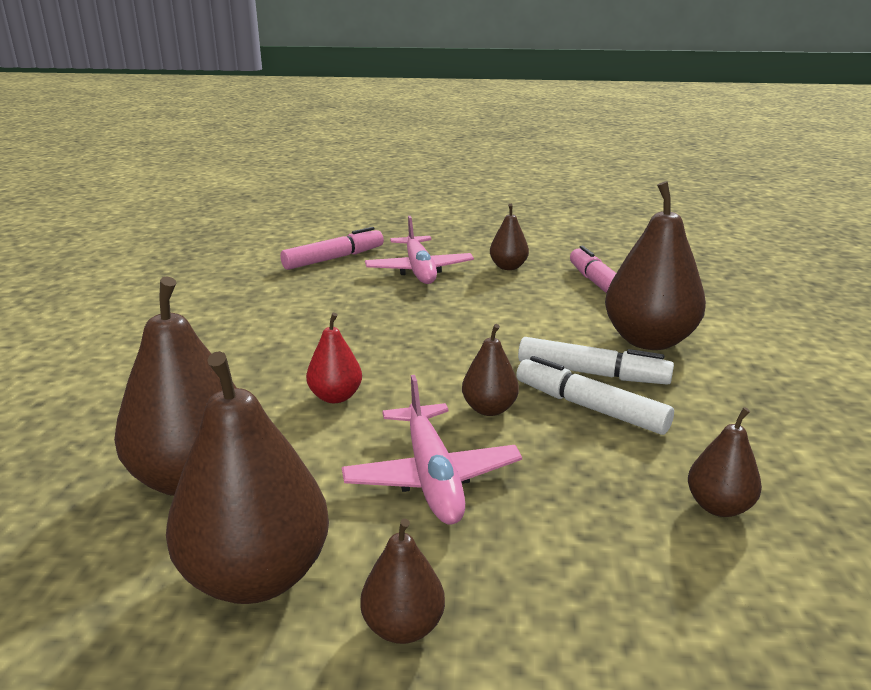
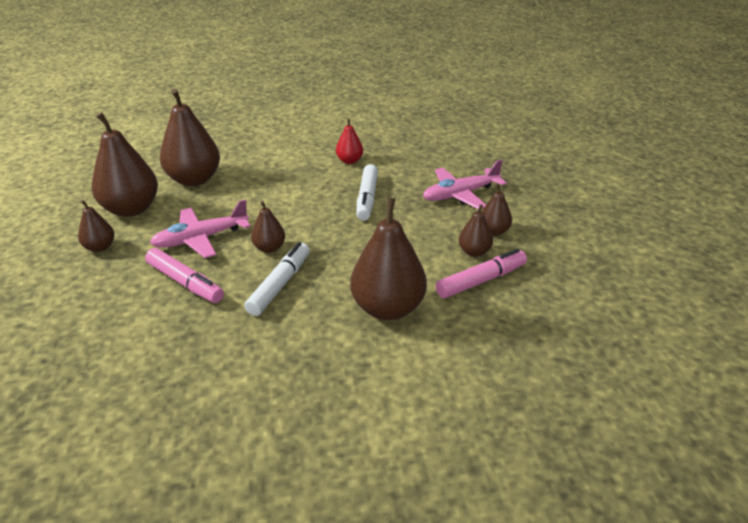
camera: 75 degrees right, 10 degrees up
(334, 258) = (459, 160): pink marker -> pink marker (185, 282)
(335, 397) = (270, 198): red pear -> red pear (349, 161)
(592, 373) = (325, 283): white marker -> white marker (367, 198)
(718, 506) = (181, 337): brown pear -> brown pear (474, 252)

